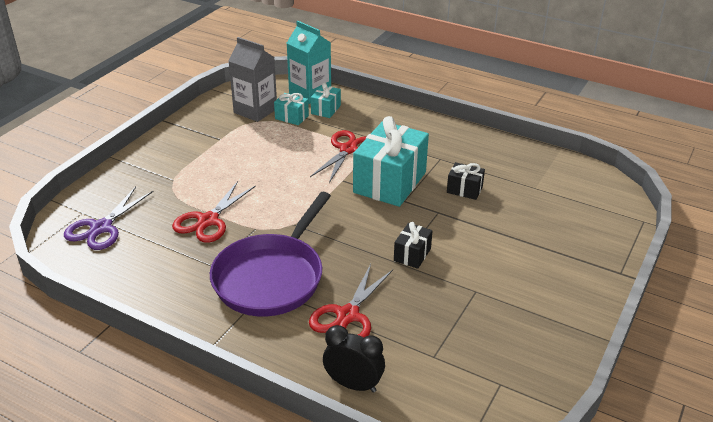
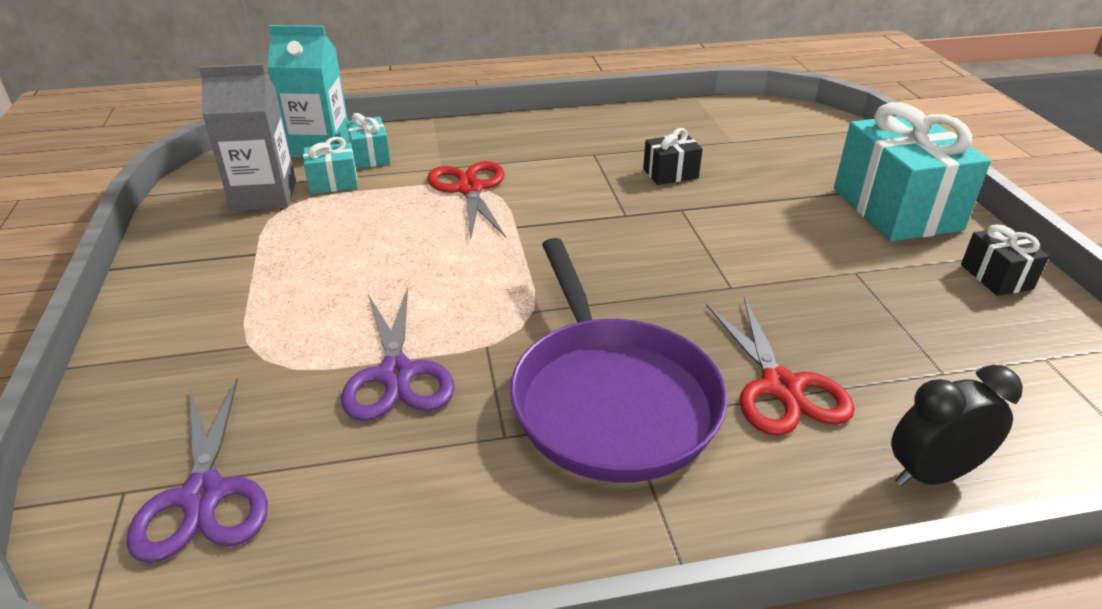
camera: 40 degrees left, 0 degrees up
(208, 221) = (396, 374): red scissors -> purple scissors
(390, 182) = (578, 203): turquoise gift -> turquoise gift (896, 209)
(412, 254) = (731, 269): black gift -> black gift (996, 277)

